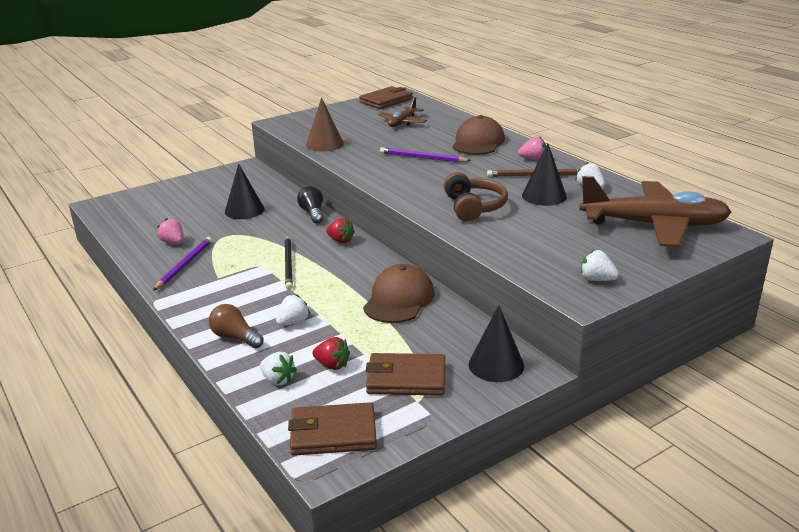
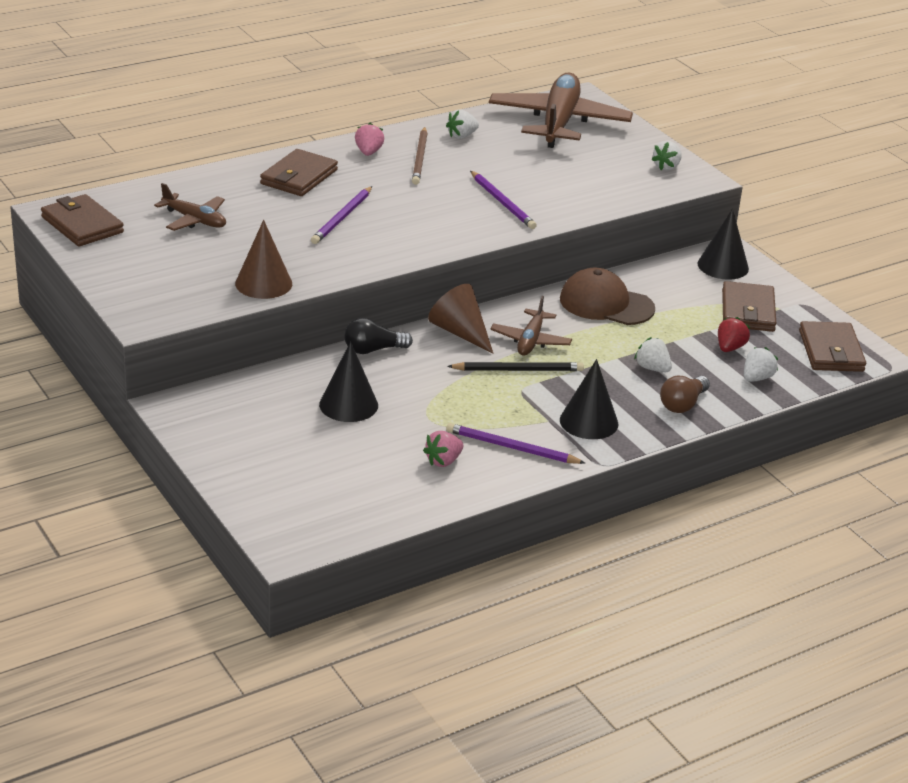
camera: 90 degrees left, 5 degrees up
(332, 267) = (530, 341): none -> brown plane
(340, 240) = (460, 332): red strawberry -> brown cone
(474, 207) = (502, 202): brown headphones -> purple pencil
(478, 142) = (299, 177): brown cap -> brown wallet
(544, 196) = (479, 162): black cone -> black cone (589, 422)

